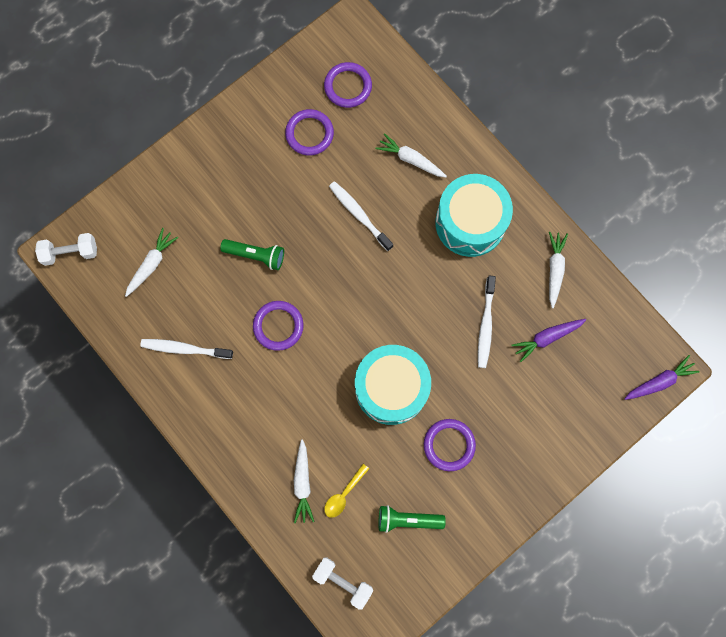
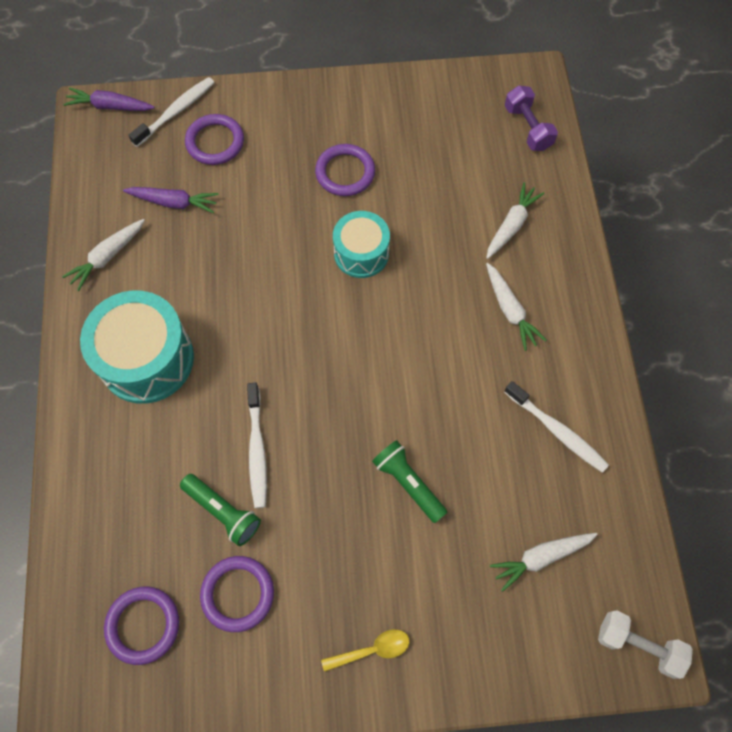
camera: 145 degrees left, 10 degrees down
(278, 326) = (435, 387): purple ring -> purple ring (215, 142)
(343, 494) = (477, 193): yellow spoon -> yellow spoon (372, 650)
(343, 582) = (527, 128): white dumbbell -> purple dumbbell
(391, 388) = (361, 253): turquoise drum -> turquoise drum, size x0.62
(407, 519) = (431, 139): green flashlight -> green flashlight (223, 512)
(411, 159) = (148, 474): white carrot -> white carrot (510, 310)
(485, 325) = (221, 251): white toothbrush -> white toothbrush (176, 112)

